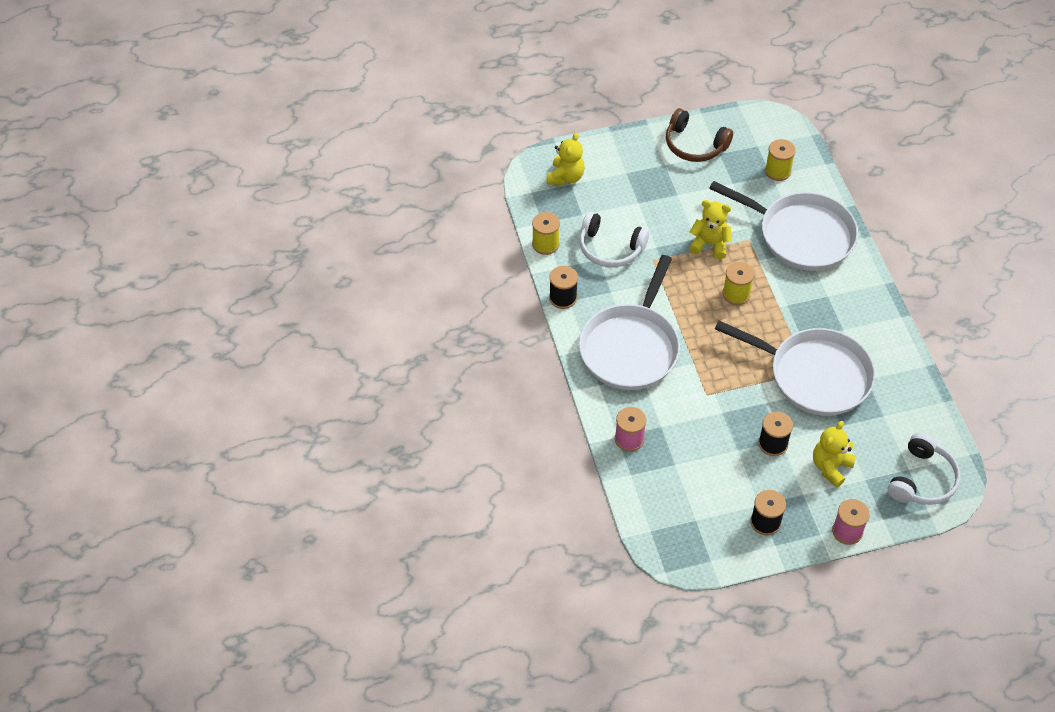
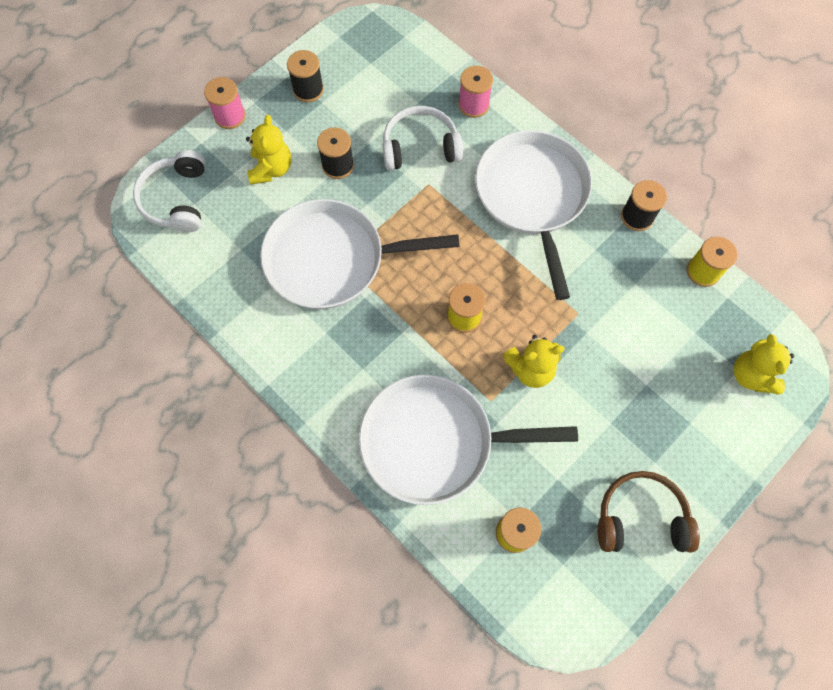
camera: 150 degrees right, 15 degrees up
(610, 248) = (633, 303): white headphones -> white headphones (420, 147)

